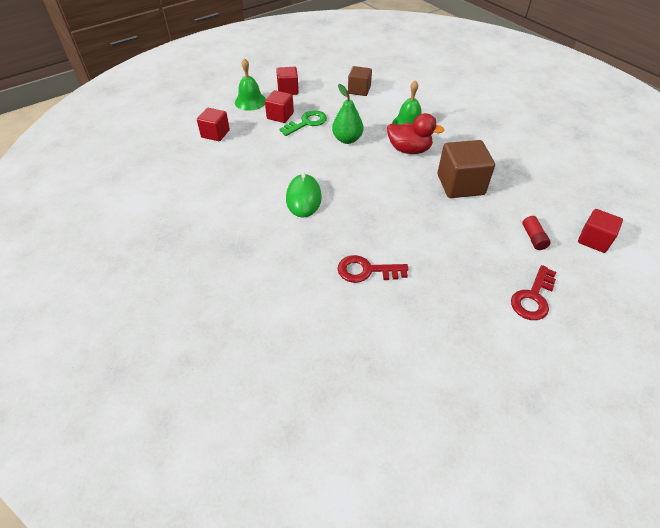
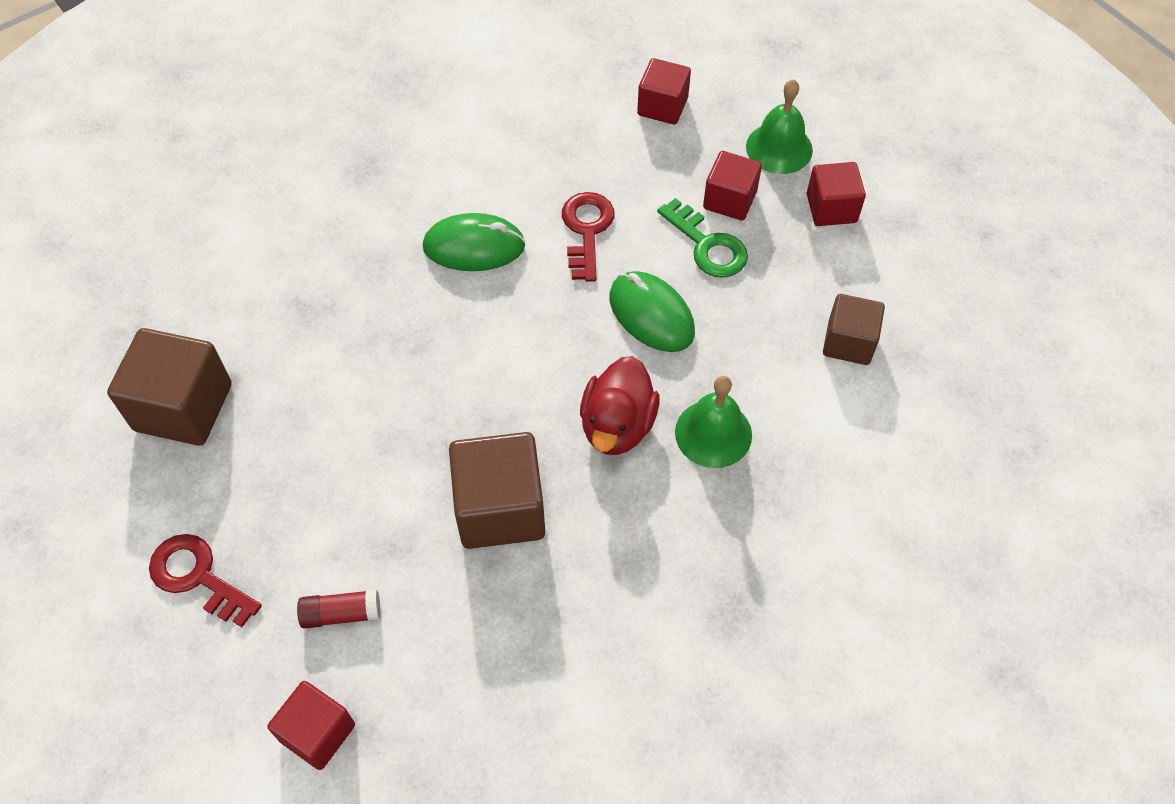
camera: 90 degrees right, 10 degrees up
(347, 139) = (651, 315): green pear -> green mouse
(366, 271) = (294, 334): red key -> red key (586, 230)
(425, 320) = (183, 407): none -> brown cube

